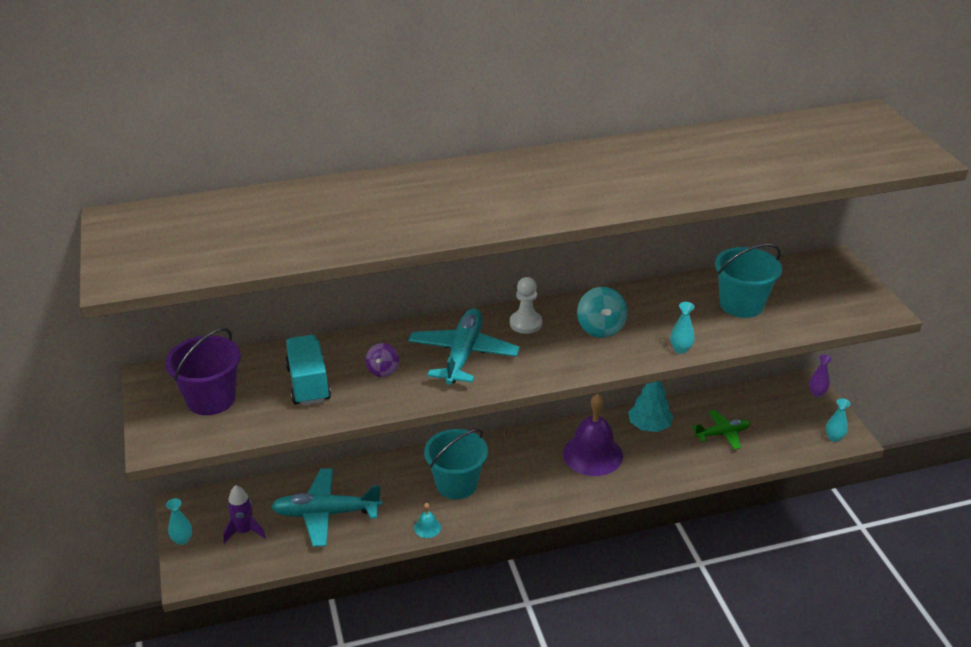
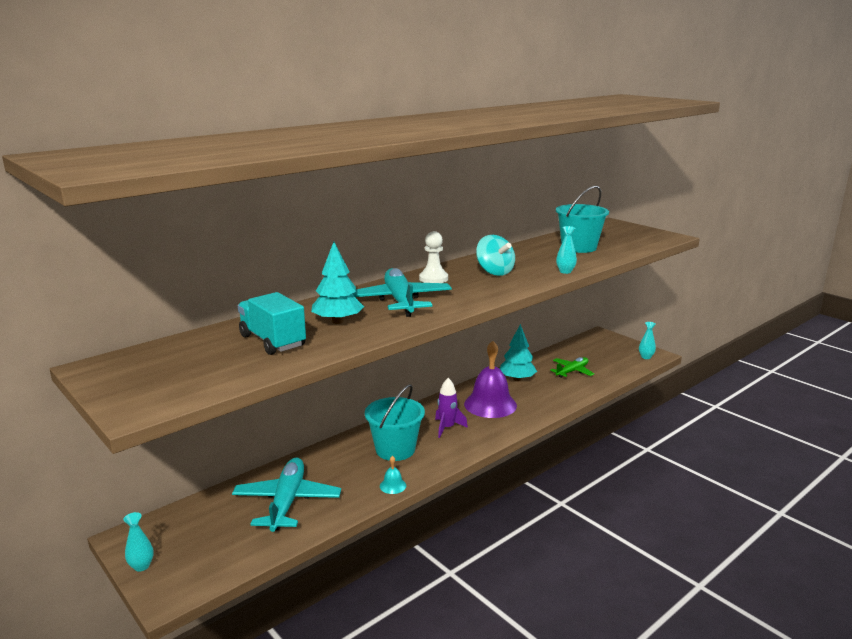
camera: 25 degrees left, 15 degrees down
(211, 399) = (175, 369): purple bucket -> none
(244, 531) = (210, 539): purple rocket -> purple rocket (447, 428)
(325, 513) = (287, 502): turquoise plane -> turquoise plane turned 120 degrees clockwise
(383, 370) = (337, 321): purple spinning top -> turquoise tree
(817, 393) = (611, 338): purple vase -> none

